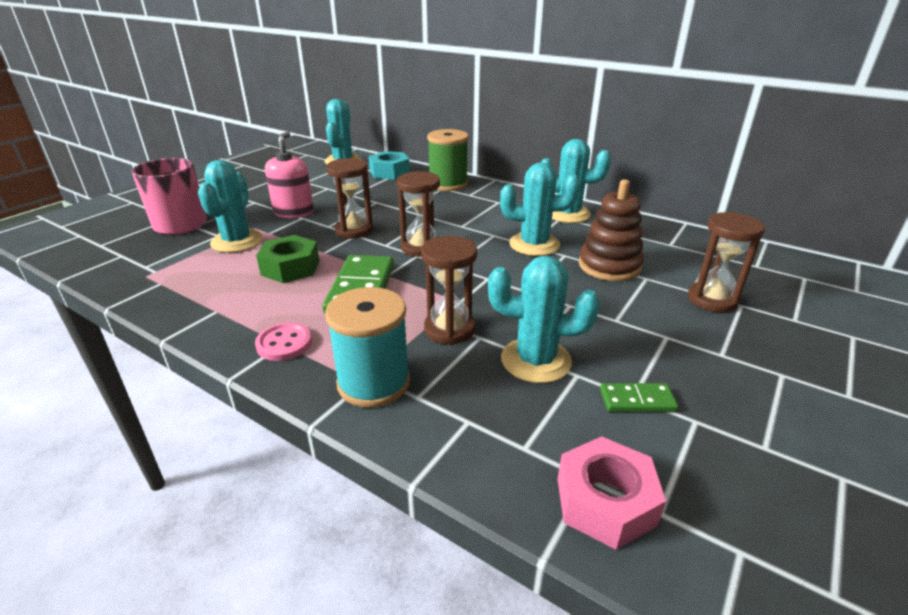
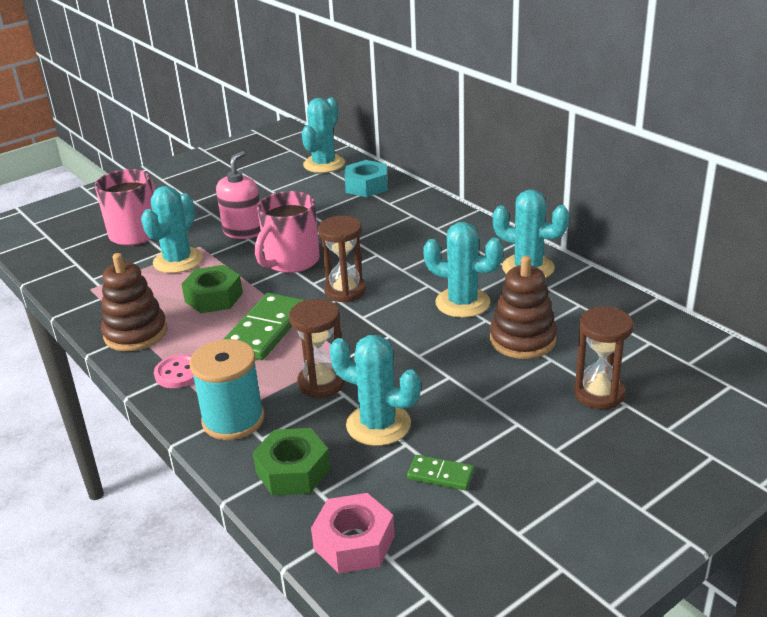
camera: 20 degrees right, 0 degrees up
(215, 311) = (135, 333): none -> brown stacking toy
(354, 230) = (291, 261): brown hourglass -> pink mug
(448, 184) = (421, 210): green spool -> none
(476, 428) = (293, 471): none -> green nut

